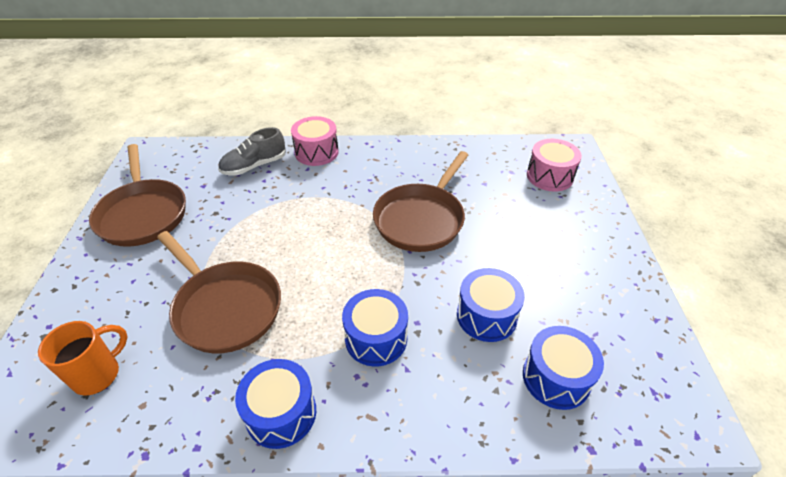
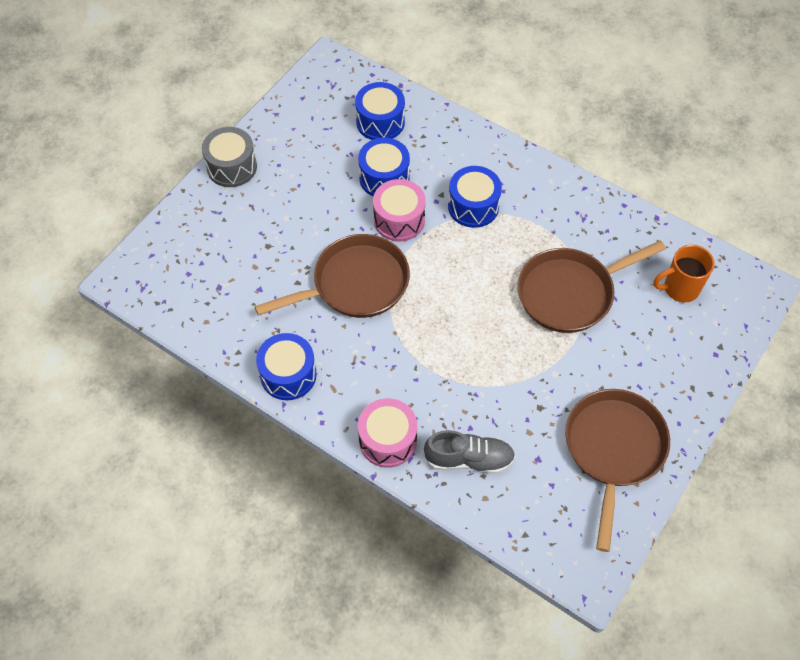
camera: 145 degrees left, 15 degrees up
(225, 307) = (570, 293): brown pan -> brown pan turned 105 degrees counterclockwise
(281, 413) = (564, 195): blue drum -> blue drum (288, 375)
(549, 176) = (192, 260): pink drum -> pink drum (399, 220)
(617, 248) = (232, 167): none -> grey drum

